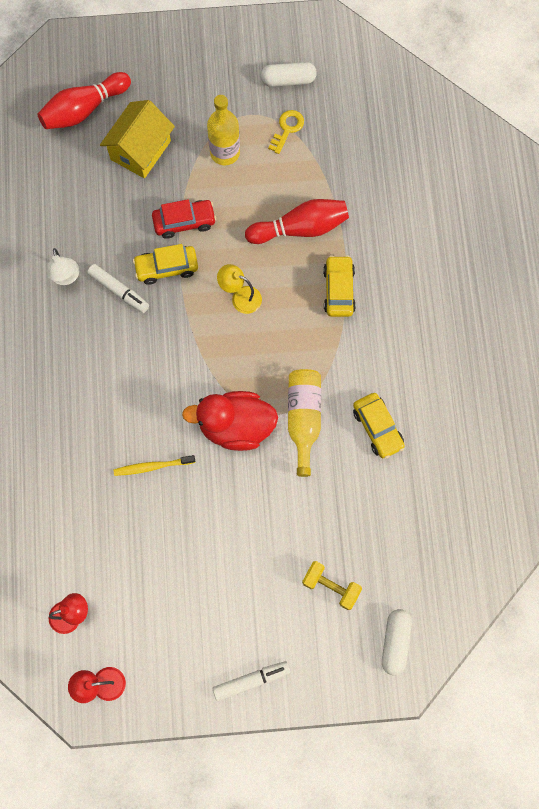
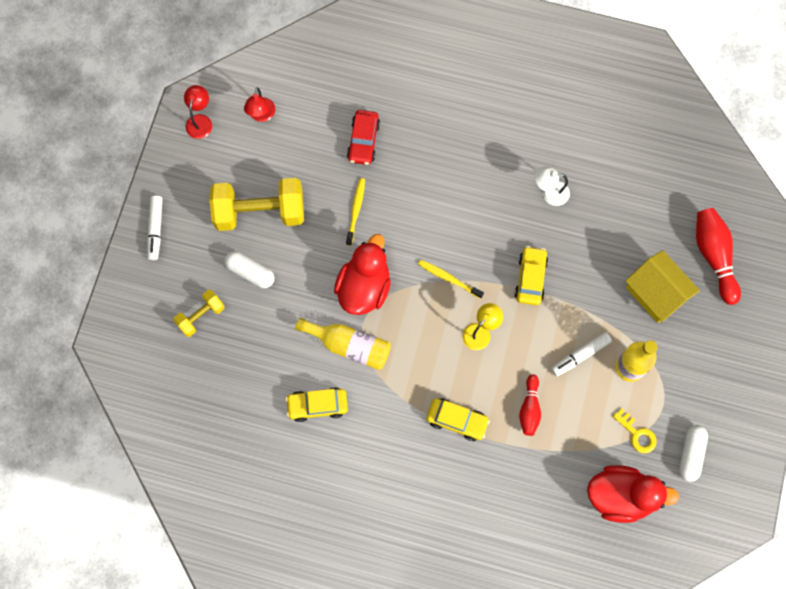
camera: 110 degrees right, 0 degrees up
(119, 291) = (522, 232): white marker -> white marker (580, 355)
(184, 222) = (570, 308): red car -> red car (363, 141)
(190, 570) = (260, 212): none -> yellow dumbbell
(195, 345) = (449, 278): none -> yellow toothbrush
(300, 228) = (529, 408): red bowling pin -> red bowling pin, size x0.61
(351, 127) = (620, 496): none -> red duck
(395, 642) = (136, 350): white capsule -> white capsule (250, 272)

